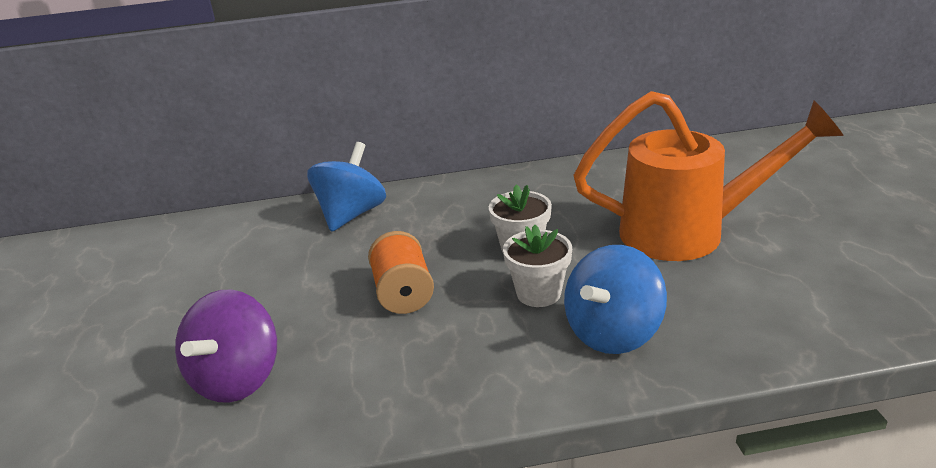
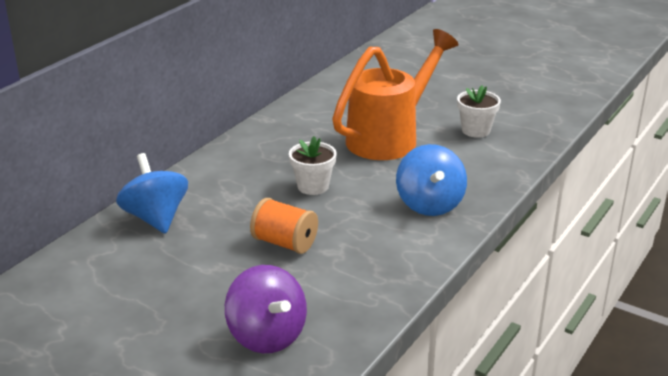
camera: 50 degrees left, 0 degrees up
(538, 293) = (362, 204): white flower pot -> white flower pot (476, 130)

